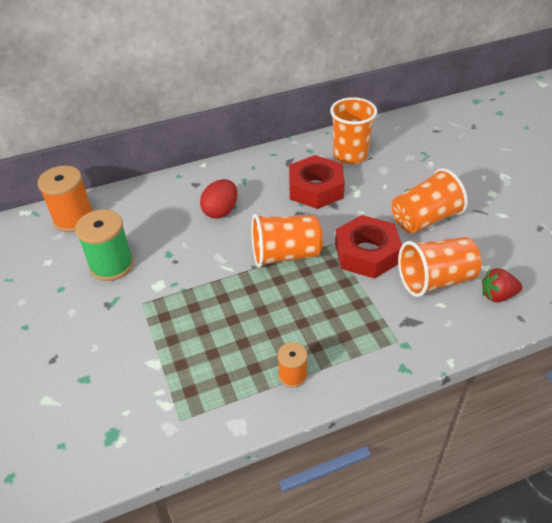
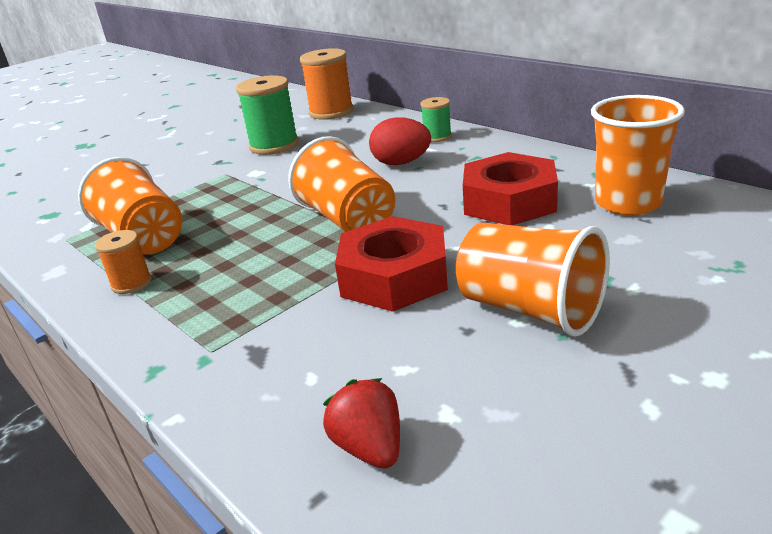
camera: 70 degrees right, 15 degrees down
(193, 184) = (437, 137): none -> green spool
(435, 280) = (370, 358): orange cup -> orange cup (143, 238)

